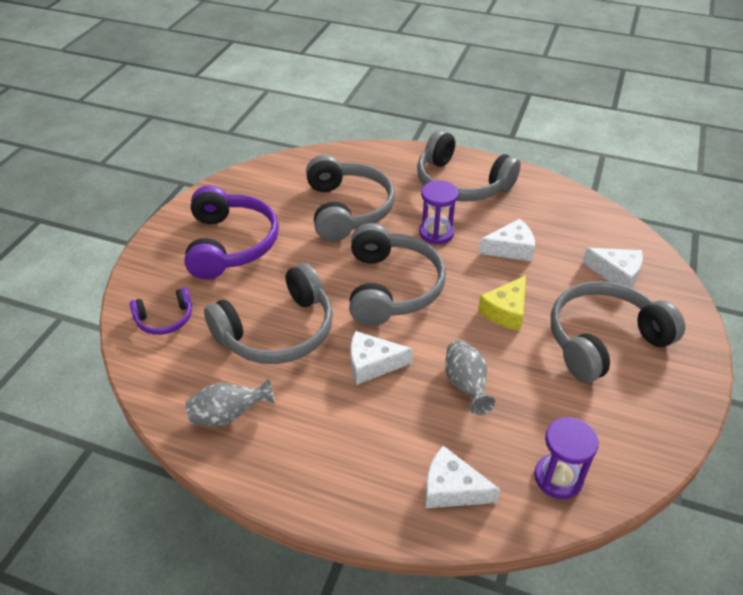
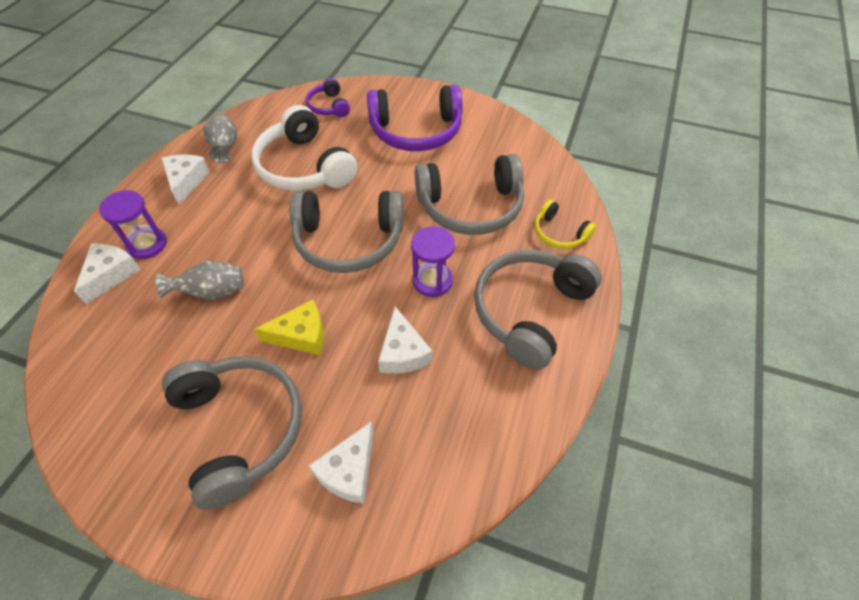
camera: 90 degrees right, 10 degrees up
(277, 331) = (304, 167): grey headphones -> white headphones
(372, 364) = (254, 226): white cheese -> white cheese (186, 181)
(380, 163) = (559, 233): none -> yellow headphones
(506, 311) = (301, 335): yellow cheese -> yellow cheese turned 135 degrees clockwise
(558, 478) = (89, 353): purple hourglass -> purple hourglass (147, 244)

